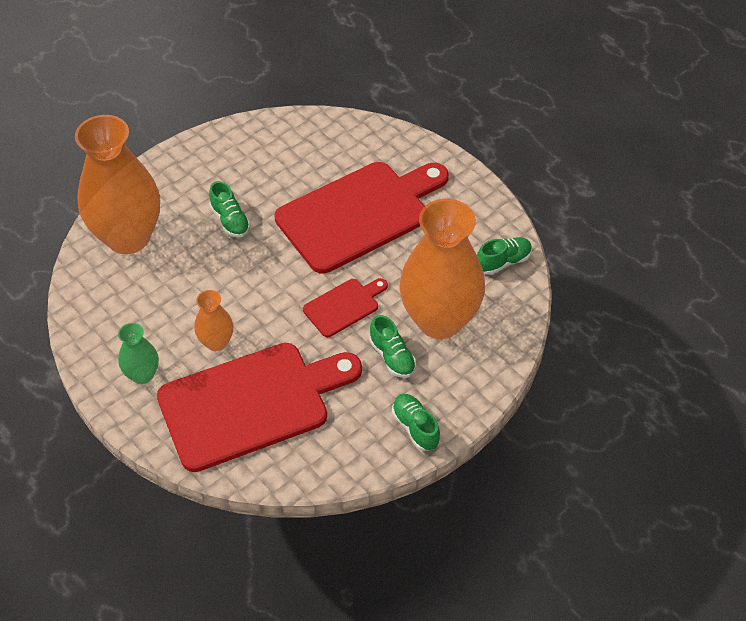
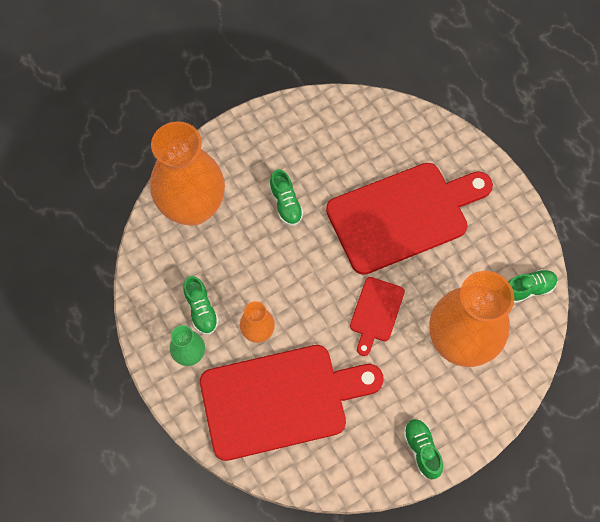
camera: 10 degrees right, 15 degrees up
(344, 306) = (376, 312): red cutting board -> red cutting board turned 135 degrees clockwise
(392, 357) = (411, 373): green shoe -> green shoe (201, 310)

